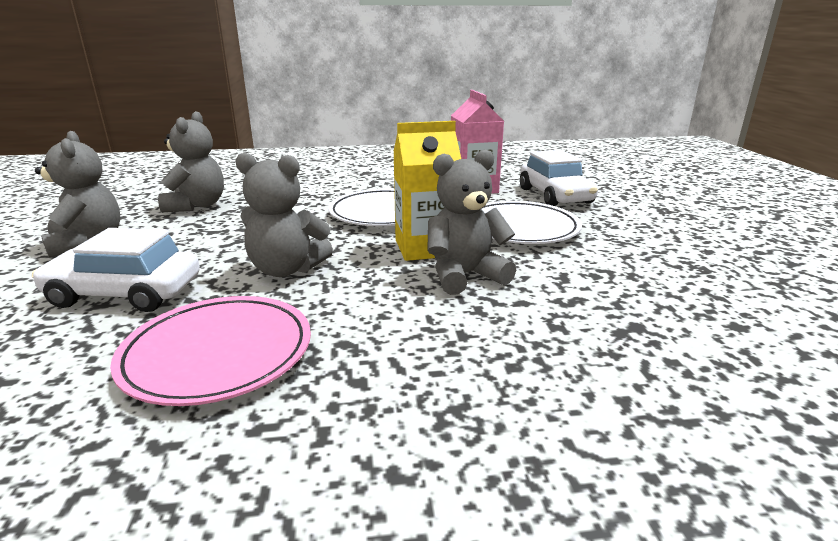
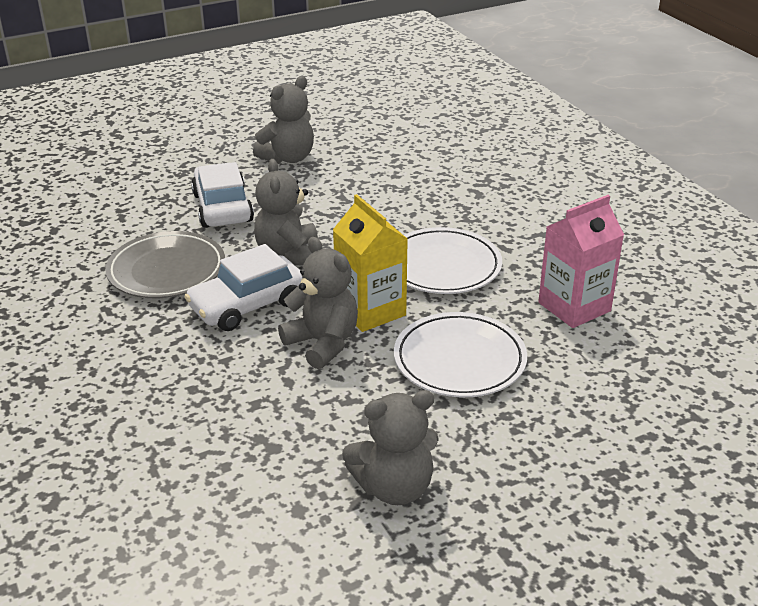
camera: 70 degrees right, 10 degrees up
(197, 206) = (391, 167): grey teddy bear -> grey teddy bear (394, 487)
(218, 354) = (166, 270): pink plate -> grey plate
(555, 196) = (597, 374): white car -> white car (248, 305)

